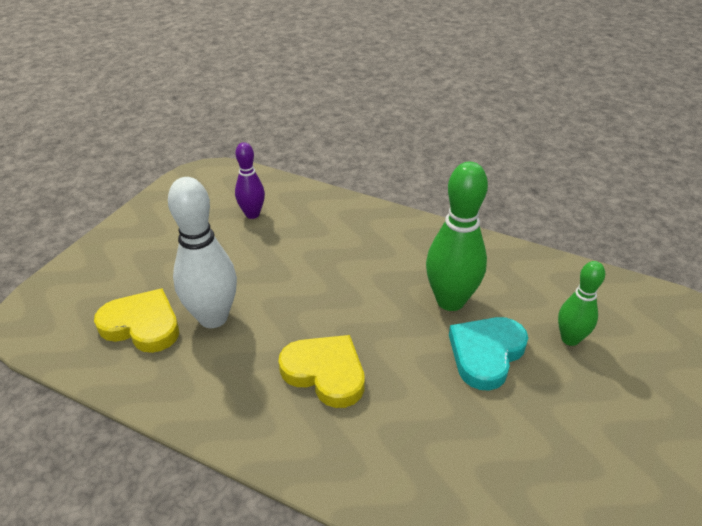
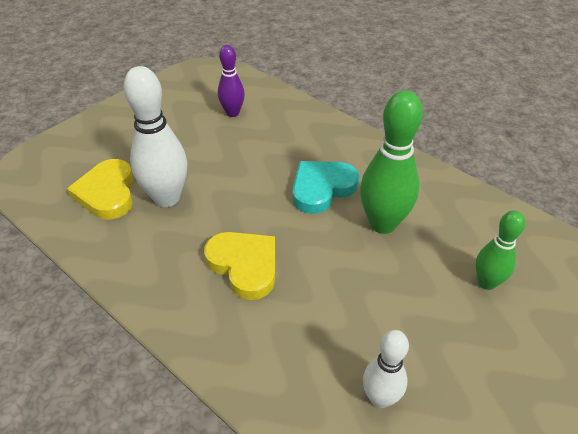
camera: 15 degrees right, 5 degrees up
(142, 325) = (107, 193): yellow heart -> yellow heart turned 135 degrees counterclockwise
(486, 354) = (398, 279): turquoise heart -> turquoise heart (322, 188)
(513, 477) = (380, 398): none -> white bowling pin

